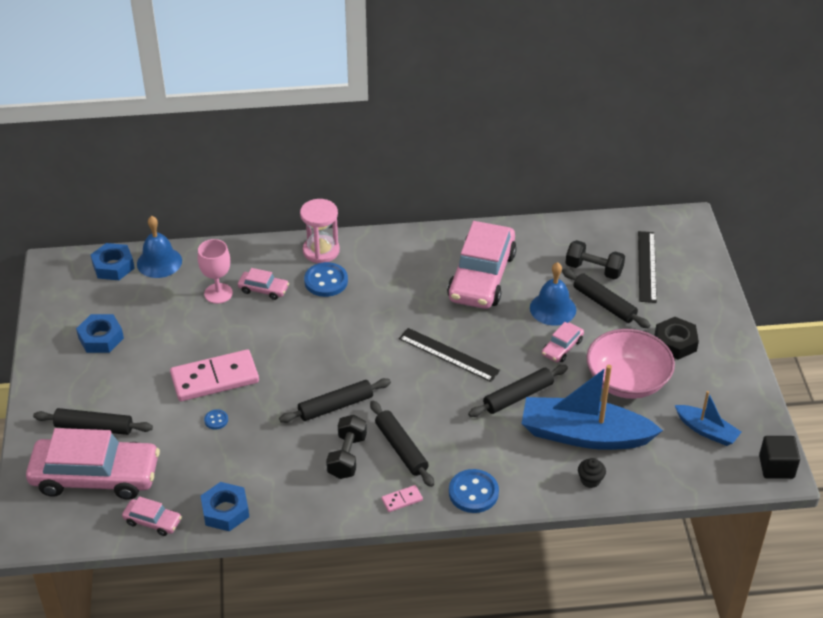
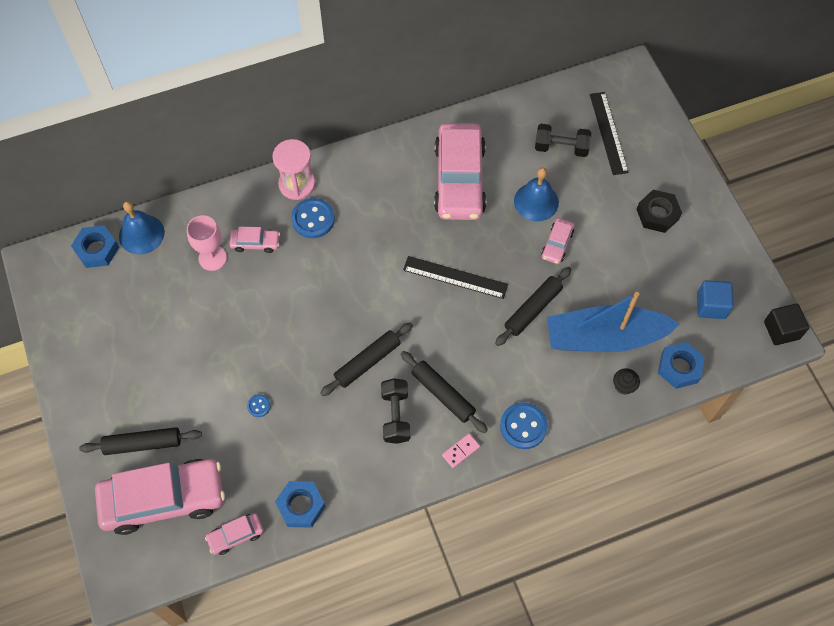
camera: 15 degrees left, 20 degrees up
(101, 338) = (114, 338): blue nut -> blue nut (679, 367)
(152, 521) = (236, 535): pink car -> pink car turned 150 degrees clockwise
(215, 378) = (242, 358): pink domino -> none
(604, 304) = (581, 185): black rolling pin -> none
(627, 381) = (626, 268): pink bowl -> none
(706, 430) = (711, 306): blue boat -> blue cube

